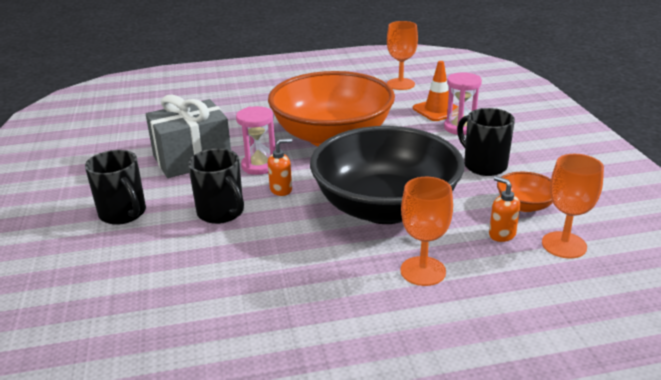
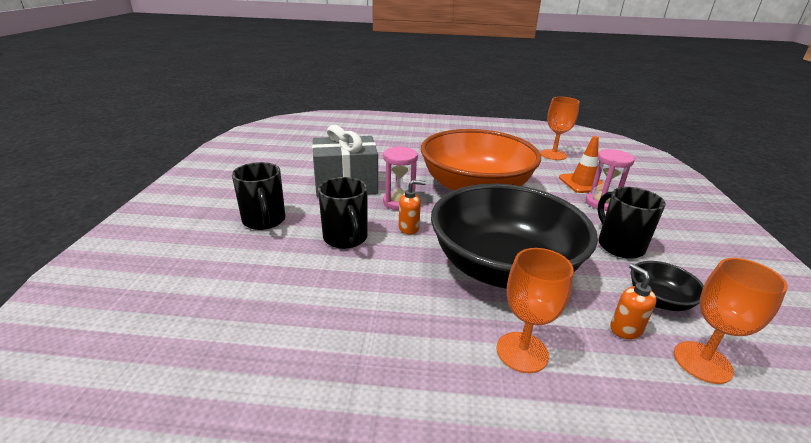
camera: 15 degrees right, 0 degrees up
(525, 205) = (659, 300): orange bowl -> black bowl

